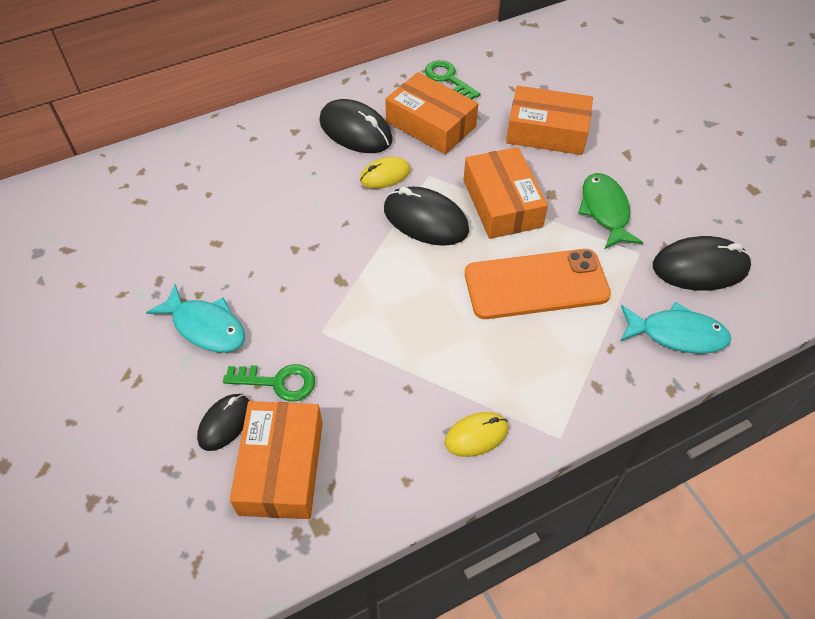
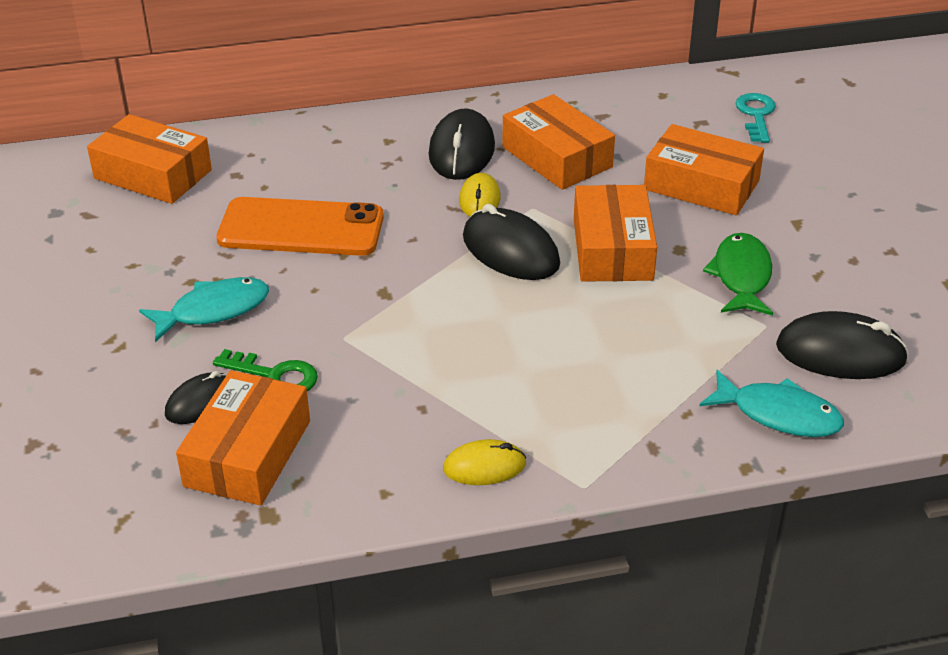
camera: 15 degrees right, 15 degrees down
(110, 198) = (153, 174): none -> orange box
(205, 326) = (213, 310): turquoise fish -> turquoise fish turned 75 degrees counterclockwise
(355, 131) = (461, 151): black mouse -> black mouse turned 45 degrees clockwise
(385, 175) = (479, 199): yellow mouse -> yellow mouse turned 75 degrees counterclockwise
(448, 78) = (598, 114): green key -> none
(536, 284) = (620, 335): orange phone -> orange phone (301, 228)
(563, 60) = (756, 115): none -> turquoise key

